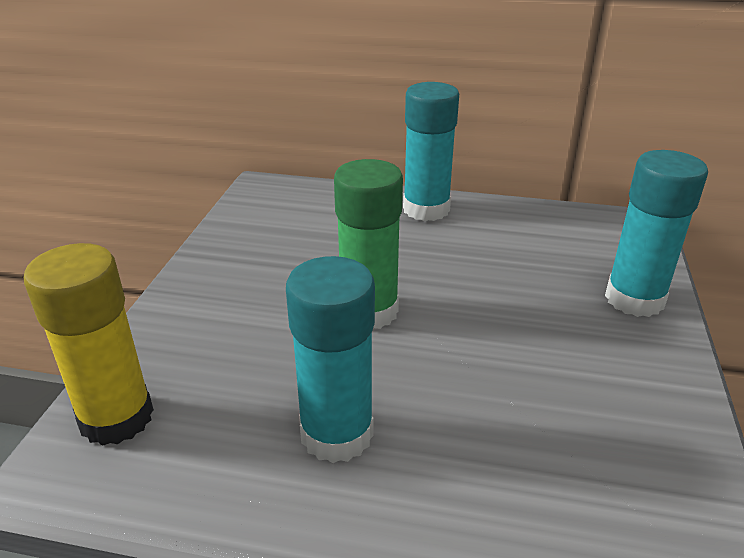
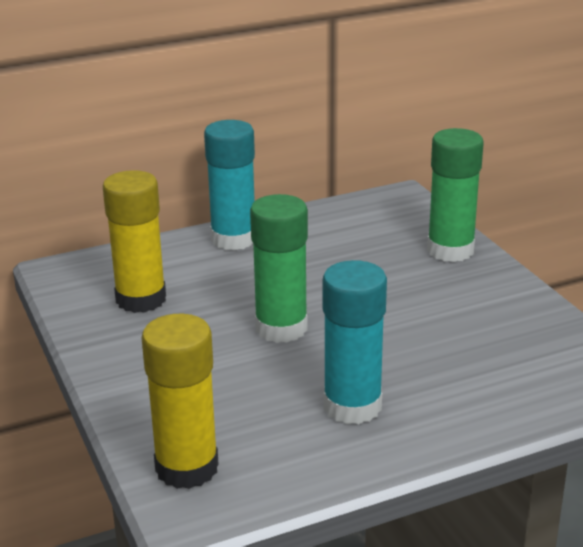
camera: 35 degrees left, 5 degrees down
(288, 234) = (141, 299): none -> yellow glue stick
(634, 299) = (450, 250): turquoise glue stick -> green glue stick

